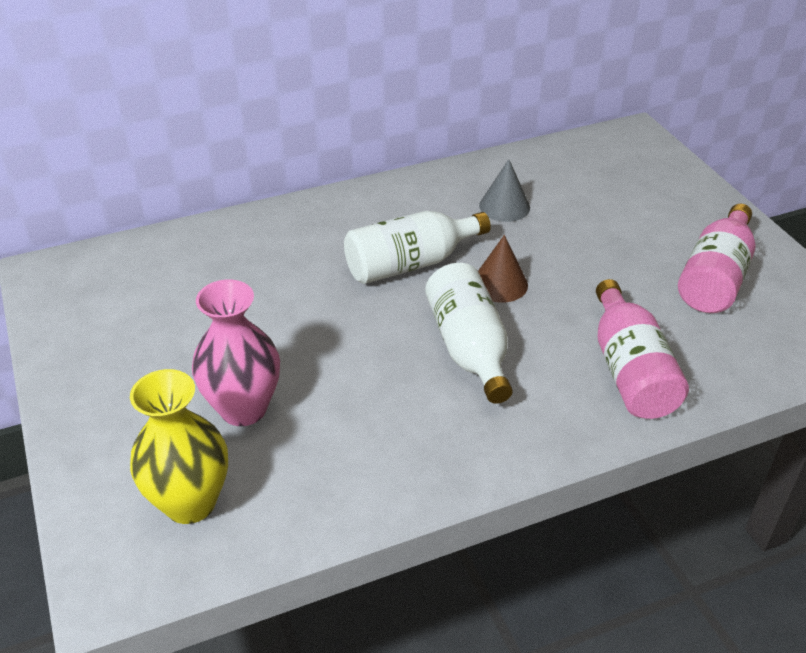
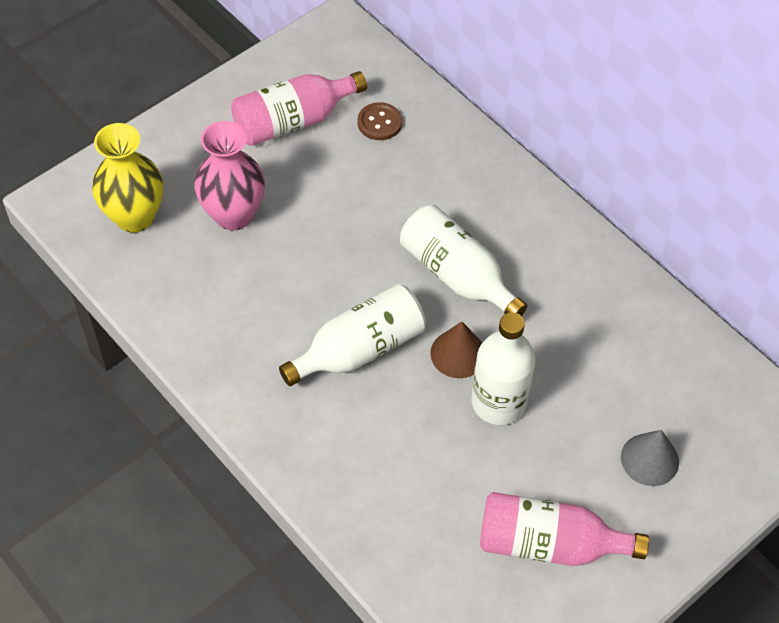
camera: 70 degrees right, 15 degrees up
(195, 271) = (379, 123): none -> brown button
(504, 206) = (585, 331): grey cone -> grey cone (649, 459)
(561, 272) = (498, 402): none -> white bottle
(630, 370) = (377, 482): pink bottle -> pink bottle (293, 121)

